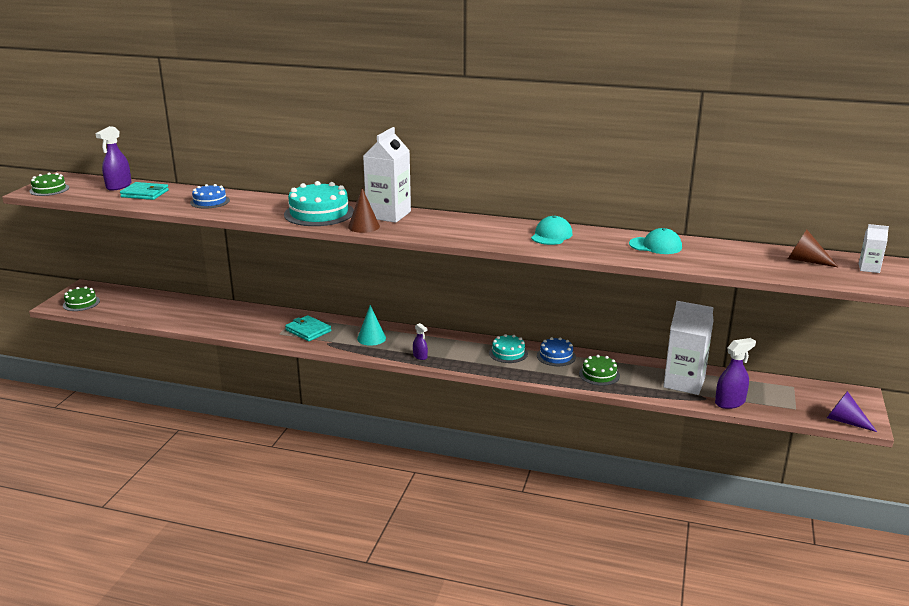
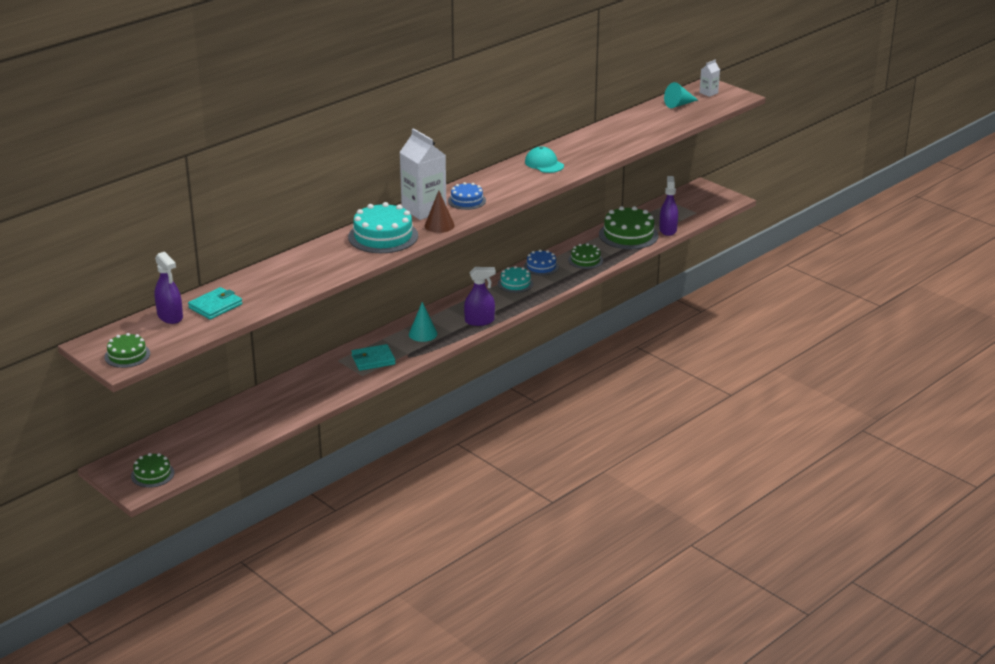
camera: 60 degrees left, 5 degrees up
(210, 201) = (285, 278): blue cake -> blue cake (466, 200)
(420, 356) = (479, 321): purple spray bottle -> purple spray bottle, size x1.76
(655, 246) = (603, 137): turquoise cap -> none
(684, 383) = (628, 235): white carton -> green cake
(805, 261) = (679, 104): brown cone -> turquoise cone
(845, 421) = (724, 204): purple cone -> none

